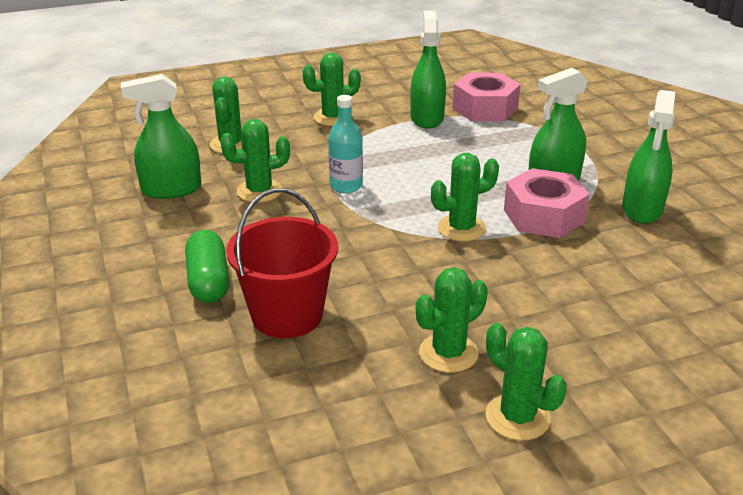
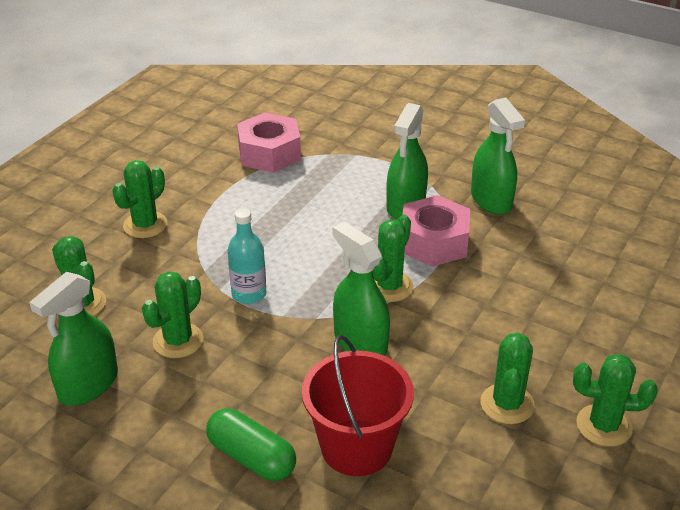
camera: 40 degrees left, 5 degrees up
(427, 118) = (232, 186): green spray bottle -> green spray bottle (360, 342)

